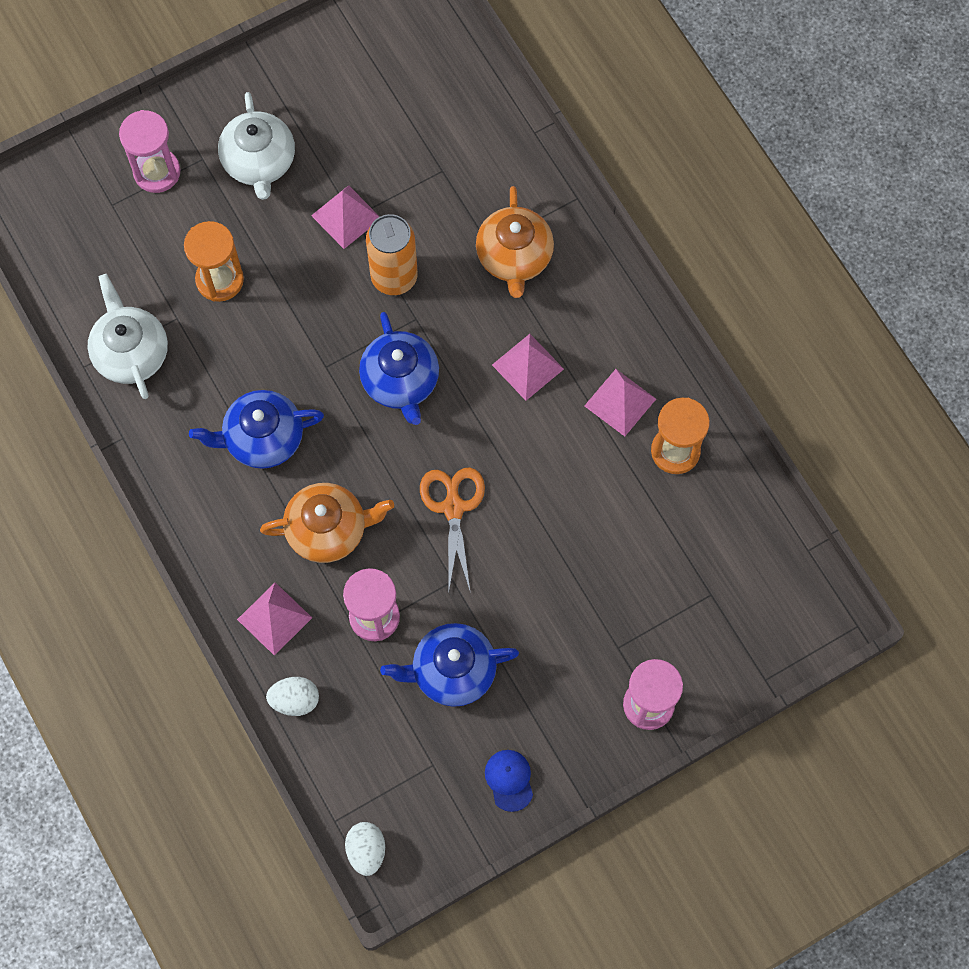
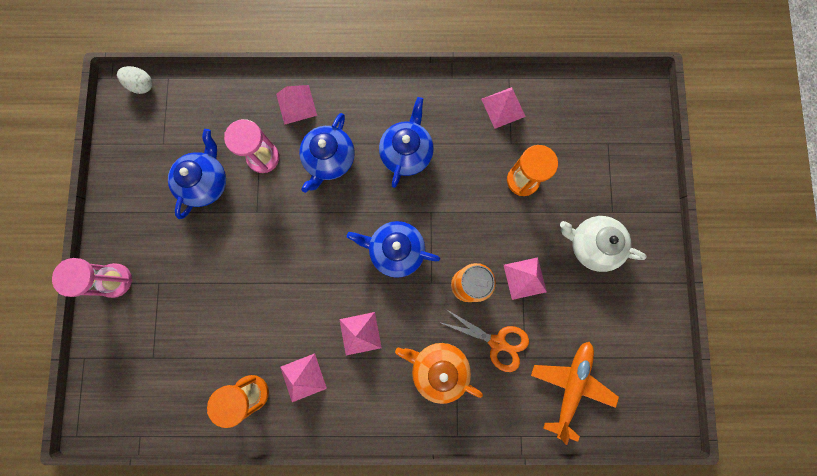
camera: 120 degrees right, 10 degrees up
(131, 352) = (503, 107): white teapot -> pink pyramid
(157, 172) = (617, 180): pink hourglass -> none
(295, 700) = (244, 91): white egg -> none
(328, 529) = (329, 160): orange teapot -> blue teapot
(445, 107) = (570, 386): none -> orange plane
(453, 507) = (299, 237): orange scissors -> orange scissors (497, 342)
(509, 780) = (127, 179): blue cap -> none

